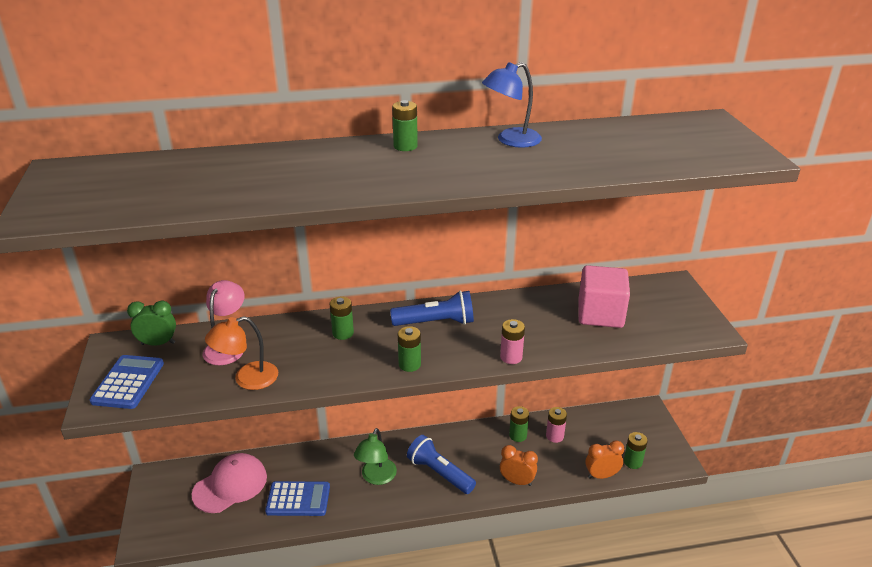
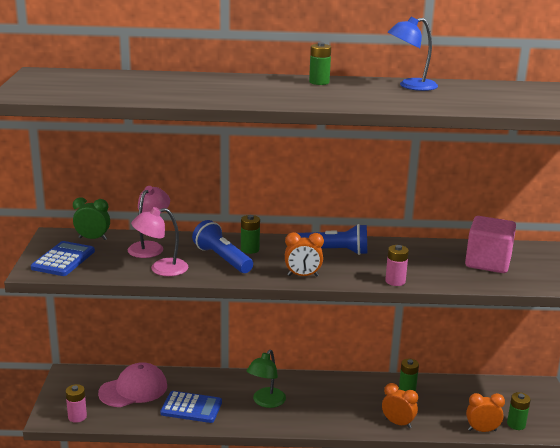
camera: 10 degrees right, 10 degrees down
(247, 379) = (161, 269): orange lamp -> pink lamp
(409, 364) = (302, 276): green battery -> orange clock
(439, 473) = (325, 407): blue flashlight -> blue flashlight (222, 259)
(554, 436) = (443, 394): pink battery -> pink battery (77, 417)

